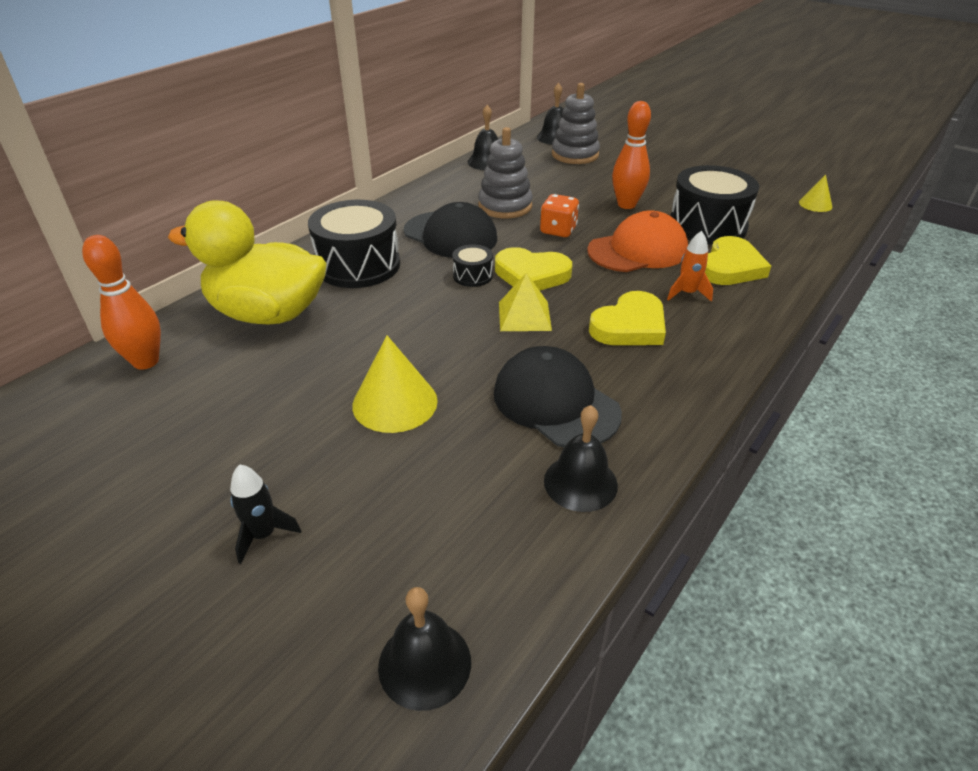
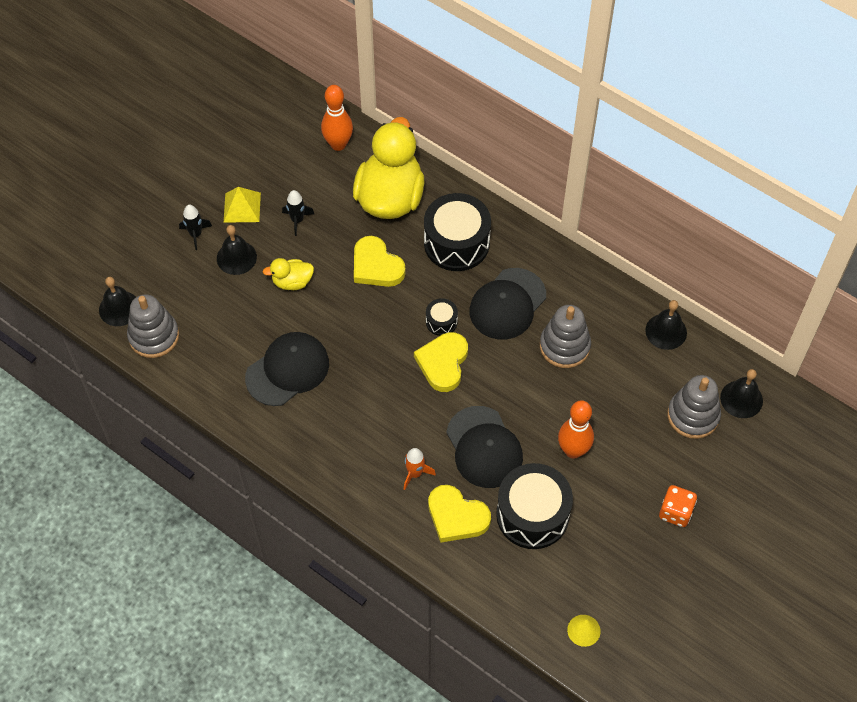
camera: 90 degrees right, 20 degrees up
(276, 401) = (297, 220): none -> black rocket
(395, 403) = (292, 282): yellow cone -> yellow duck
(496, 589) = (154, 336): none -> grey stacking toy
(524, 316) = (385, 356): yellow pyramid -> yellow pyramid (242, 207)
(558, 230) = (519, 387): orange dice -> orange dice (675, 512)
(580, 482) = (219, 378): black bell -> black bell (236, 257)
(630, 326) = (371, 425): yellow heart -> yellow heart (376, 266)
(638, 250) = (484, 447): orange cap -> black cap

